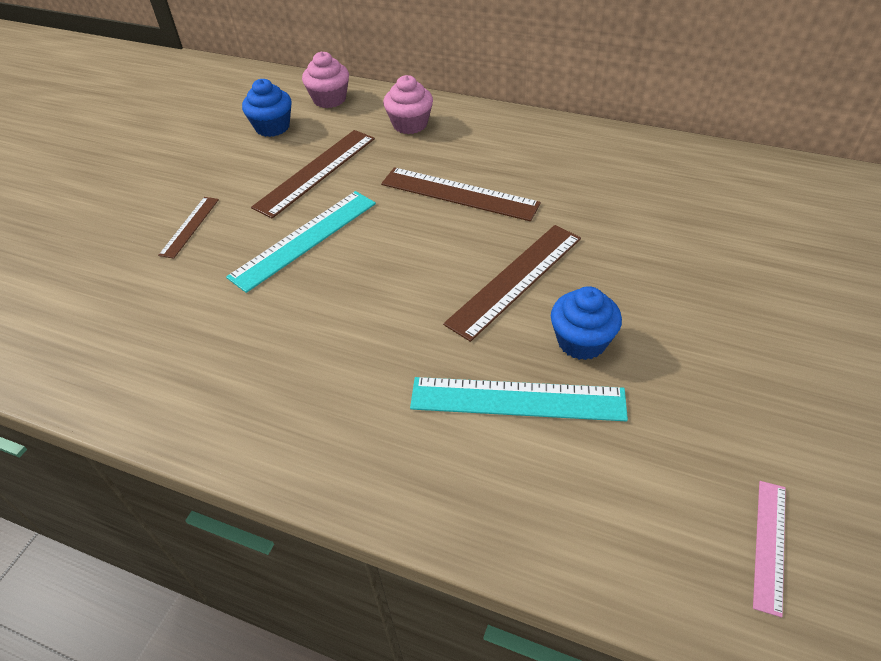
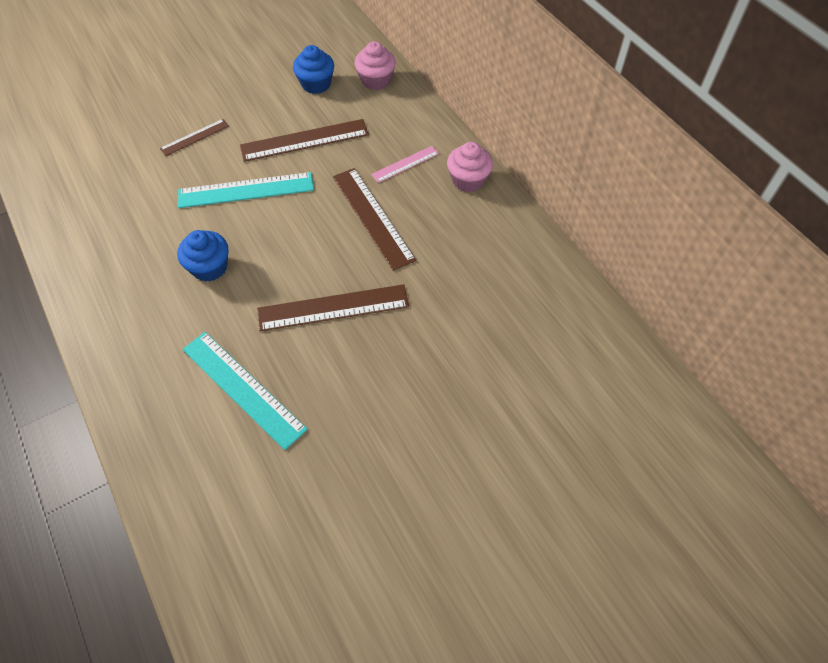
camera: 35 degrees right, 10 degrees up
(410, 124) = (405, 136): pink cupcake -> pink cupcake (468, 180)
(581, 341) = (321, 380): blue cupcake -> blue cupcake (209, 267)
(770, 545) = (270, 583): pink ruler -> pink ruler (405, 164)

